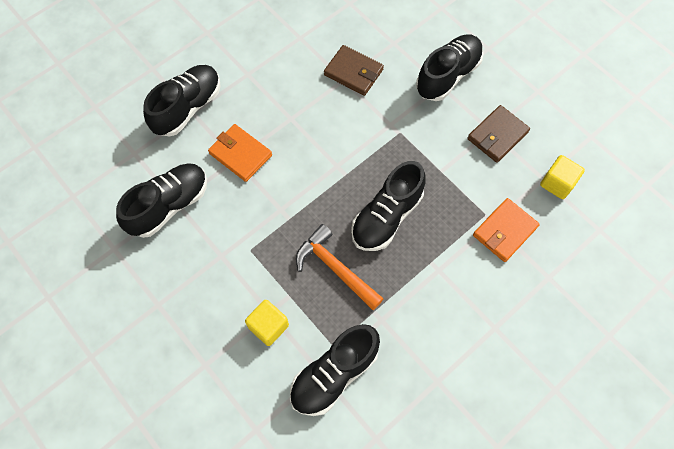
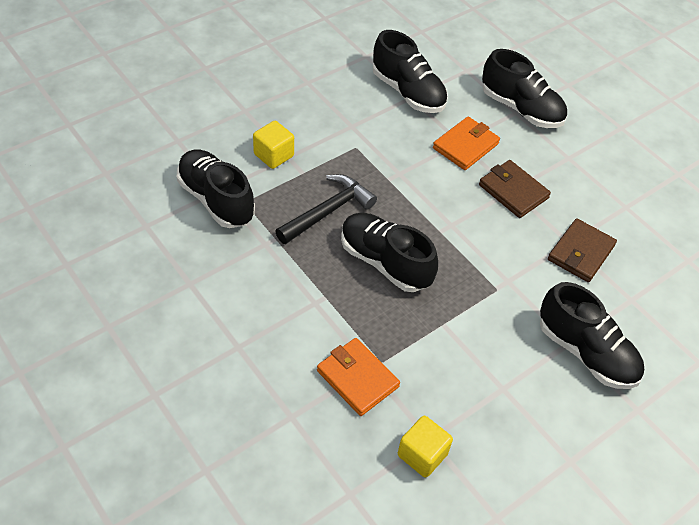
camera: 90 degrees right, 15 degrees down
(335, 268) = (328, 211): orange hammer -> black hammer
(497, 135) = (495, 395): brown wallet -> brown wallet (513, 191)

